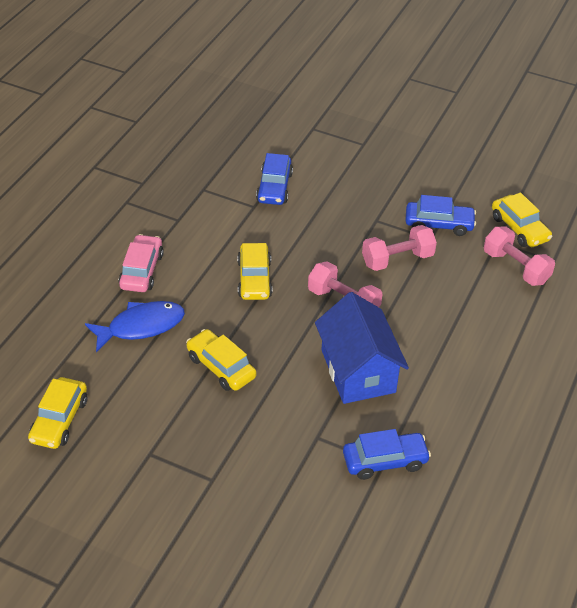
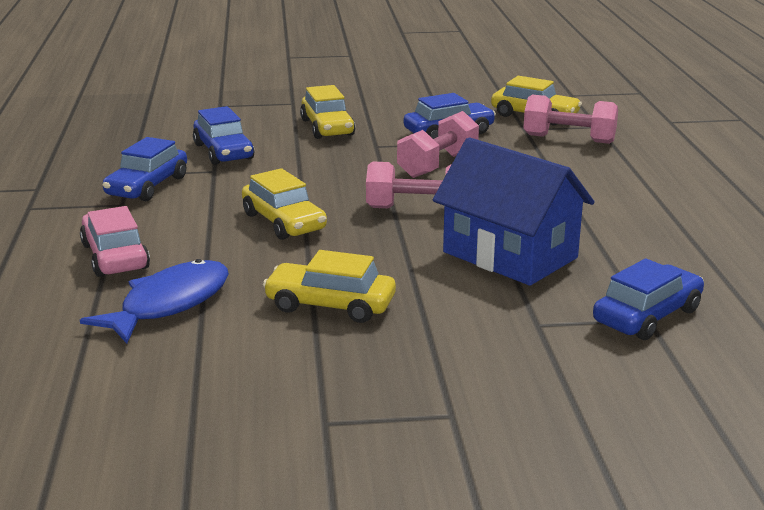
camera: 30 degrees left, 20 degrees down
(59, 420) = (134, 439): yellow car -> yellow car (327, 127)
(203, 207) = (147, 186): none -> blue car

